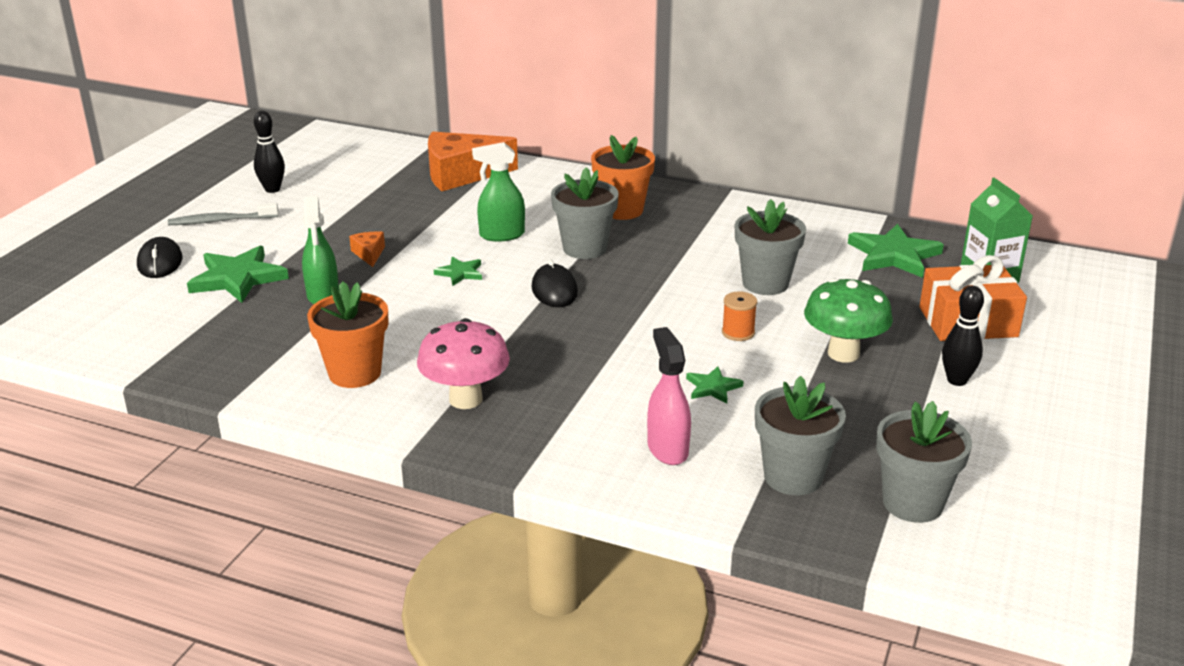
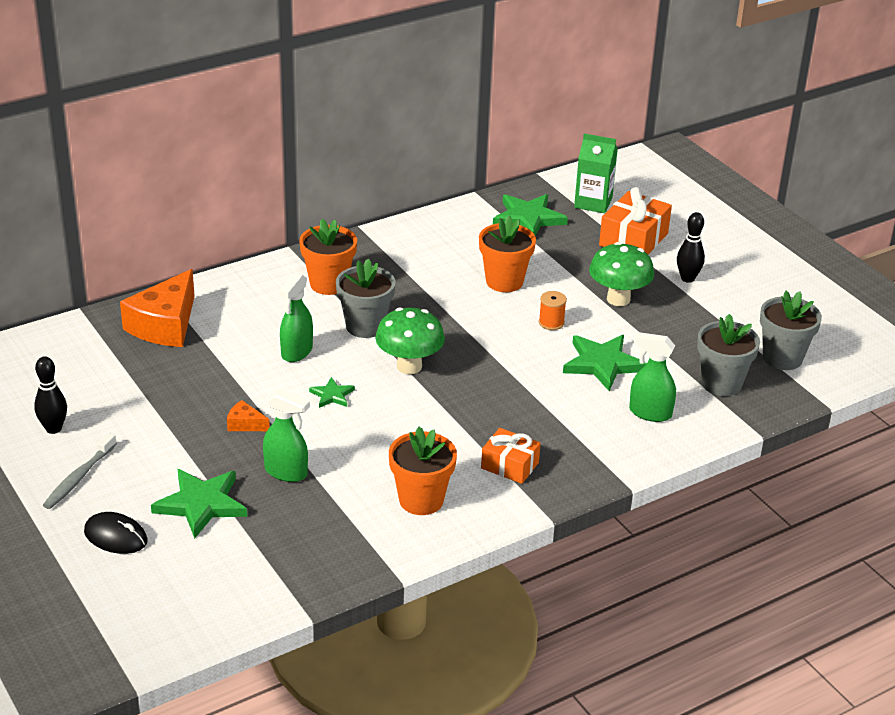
camera: 55 degrees left, 5 degrees up
(465, 399) = (509, 465): pink mushroom -> orange gift
(554, 290) = (409, 366): black mouse -> green mushroom
(667, 449) = (649, 413): pink spray bottle -> green spray bottle
(713, 387) = (602, 364): green star -> green star, size x1.92
(765, 283) = (504, 281): grey flower pot -> orange flower pot

